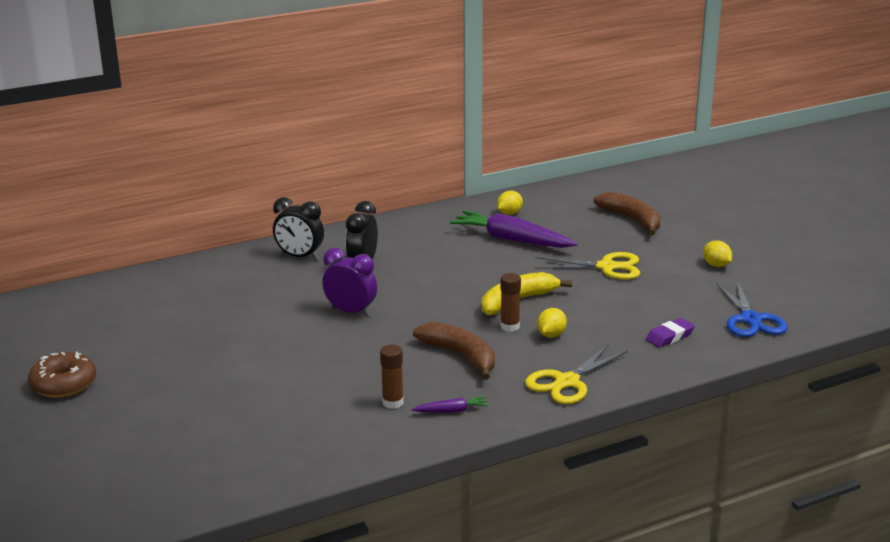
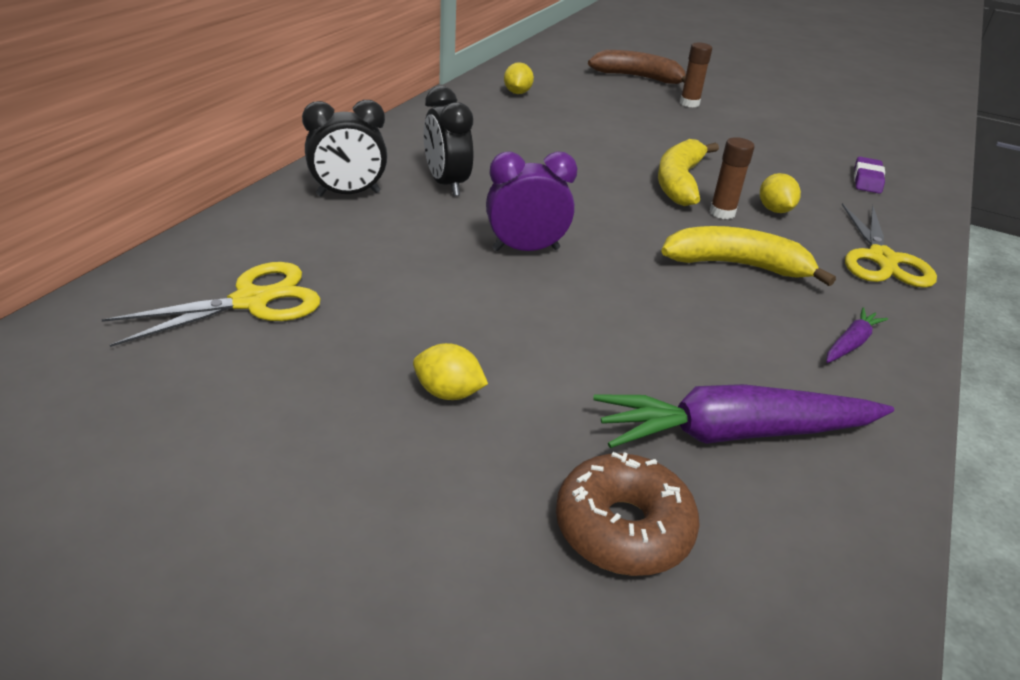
camera: 40 degrees left, 10 degrees up
(63, 384) = (216, 570): brown donut -> brown donut (623, 528)
(393, 402) = (774, 360): brown glue stick -> brown glue stick (689, 103)
(461, 356) = (737, 265): brown banana -> yellow banana
(511, 240) = (564, 118): purple carrot -> purple carrot (733, 433)
(607, 267) = (696, 126): yellow scissors -> yellow scissors (252, 301)
(716, 265) = (775, 103): yellow lemon -> yellow lemon (448, 393)
(750, 320) = (890, 145): blue scissors -> none

